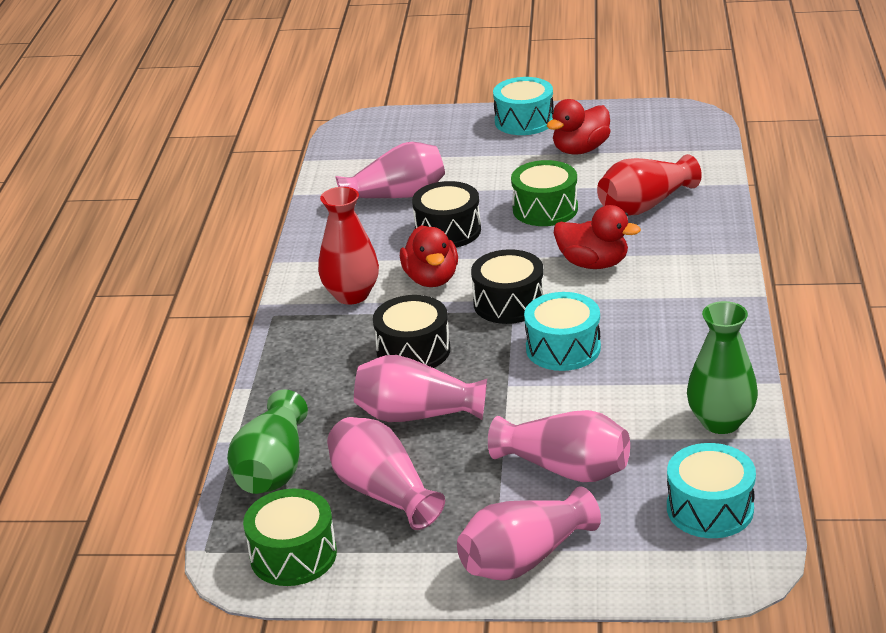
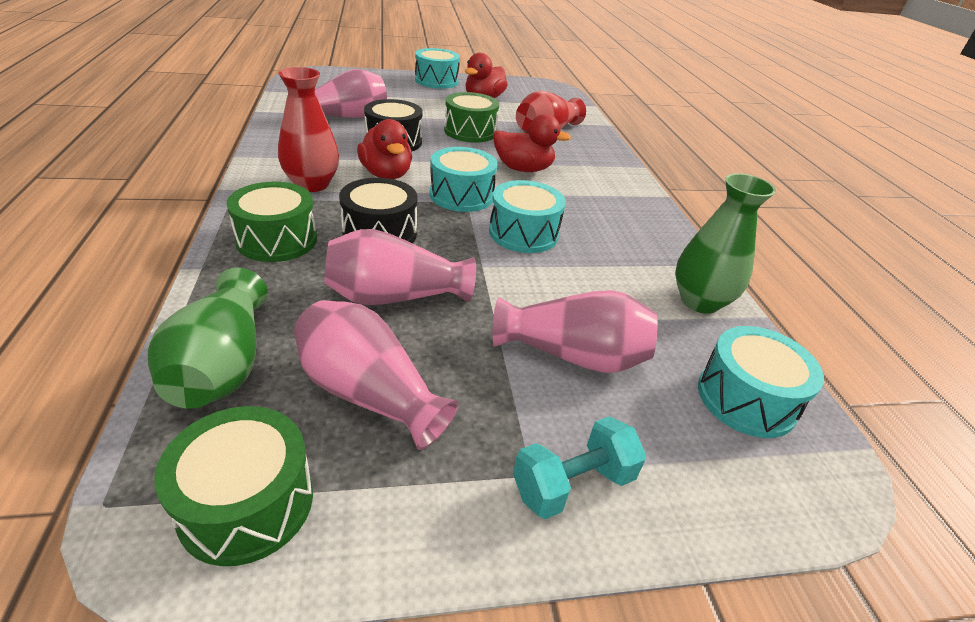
camera: 20 degrees left, 5 degrees up
(315, 359) = (277, 240): none -> green drum
(509, 303) = (461, 195): black drum -> turquoise drum
(525, 558) = (572, 484): pink vase -> turquoise dumbbell

